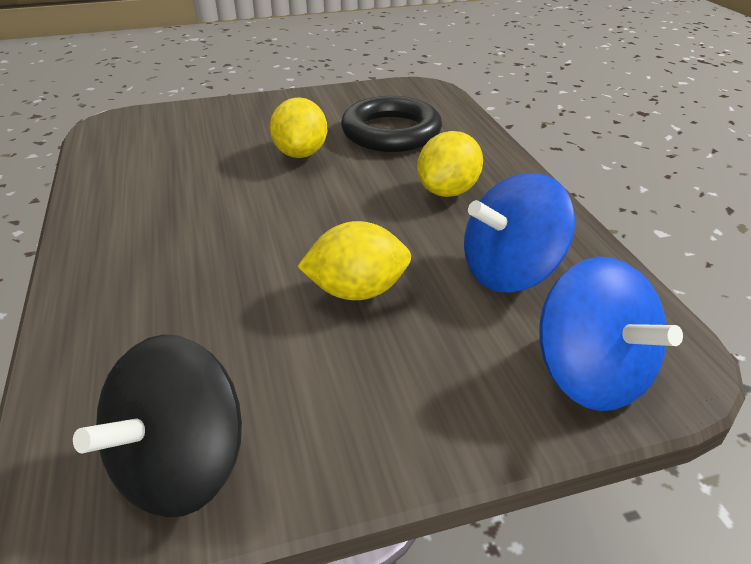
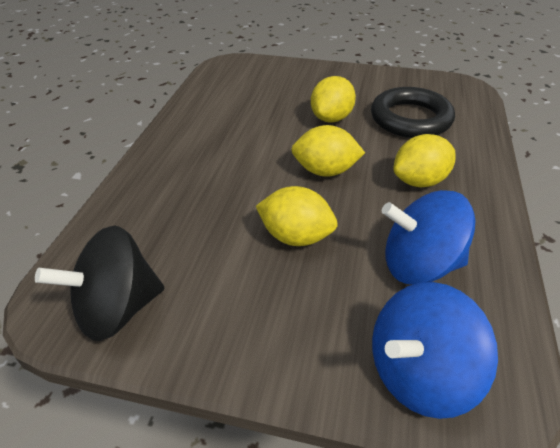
camera: 30 degrees right, 5 degrees up
(337, 211) = (325, 171): none -> yellow lemon
(590, 374) = (419, 373): blue spinning top -> blue spinning top turned 60 degrees clockwise

